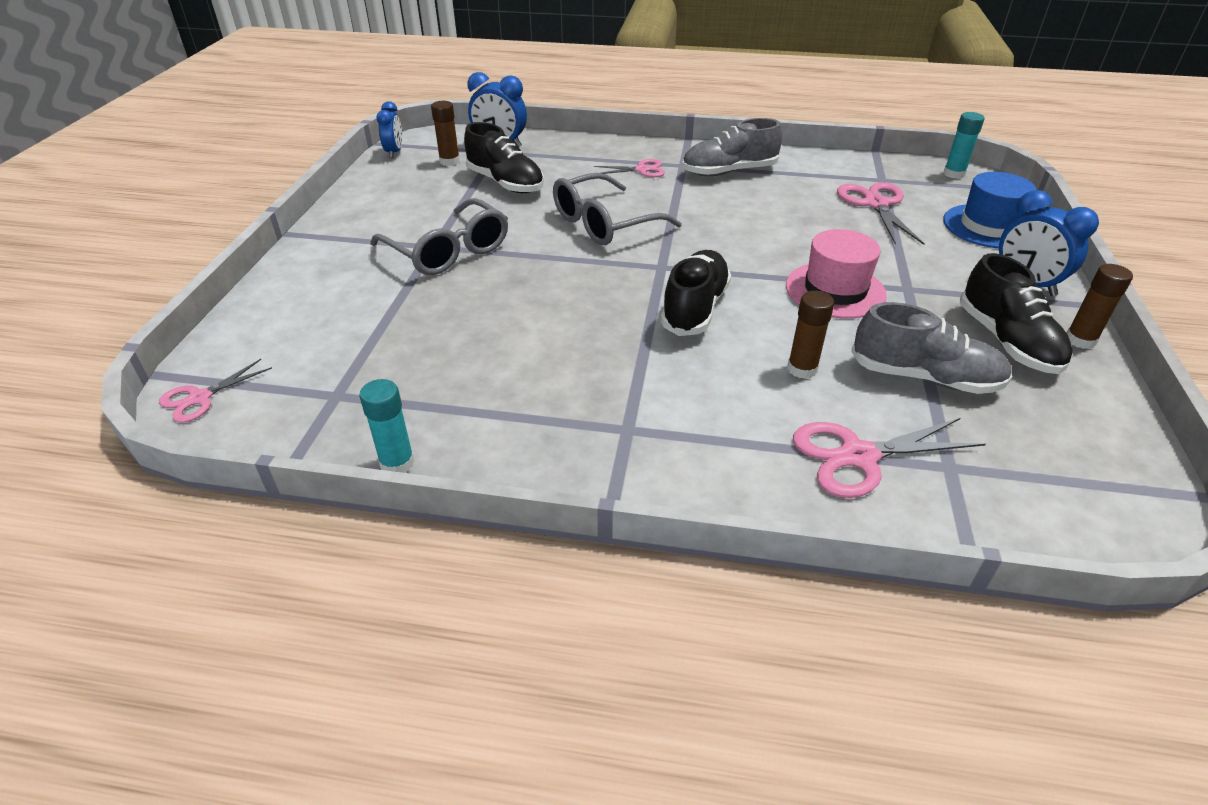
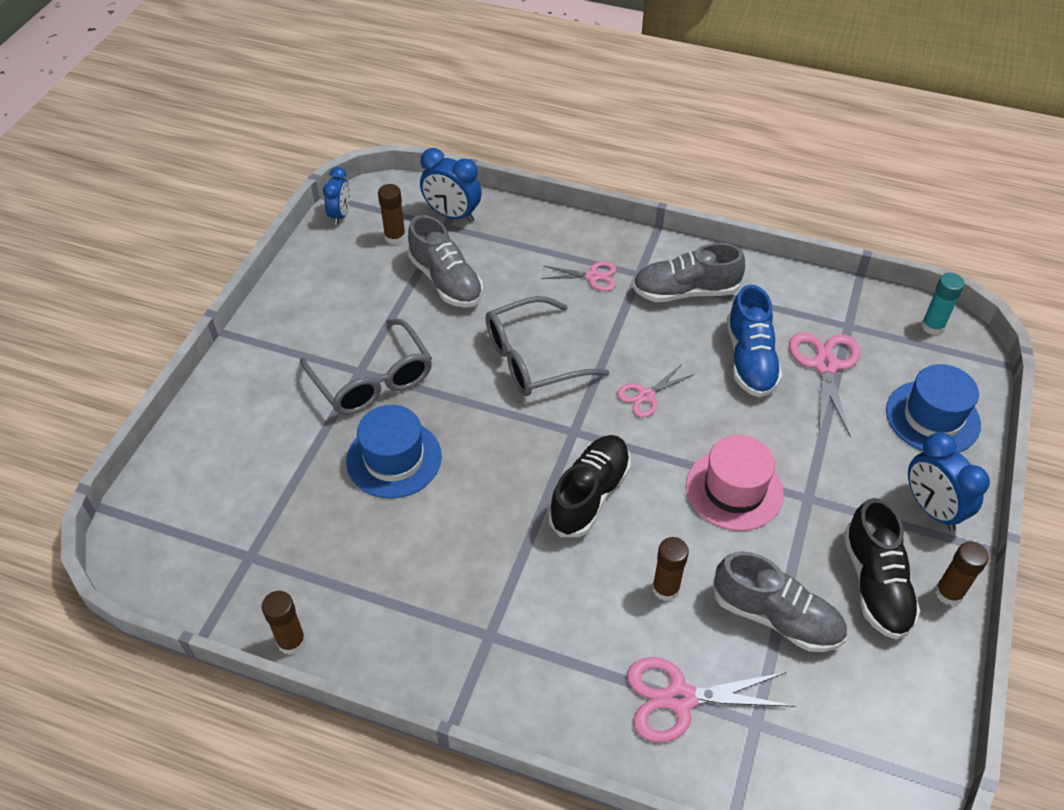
camera: 10 degrees right, 10 degrees up
(200, 398) = (137, 542): pink scissors -> pink scissors (646, 395)
(397, 463) = (291, 641): turquoise glue stick -> brown glue stick
(484, 303) = (394, 459): none -> blue hat
(505, 183) = (446, 281): black shoe -> grey shoe
(807, 206) = (750, 360): none -> blue shoe

